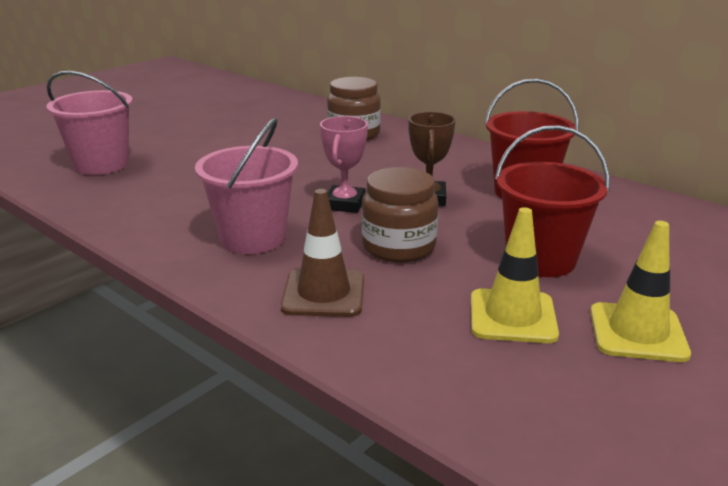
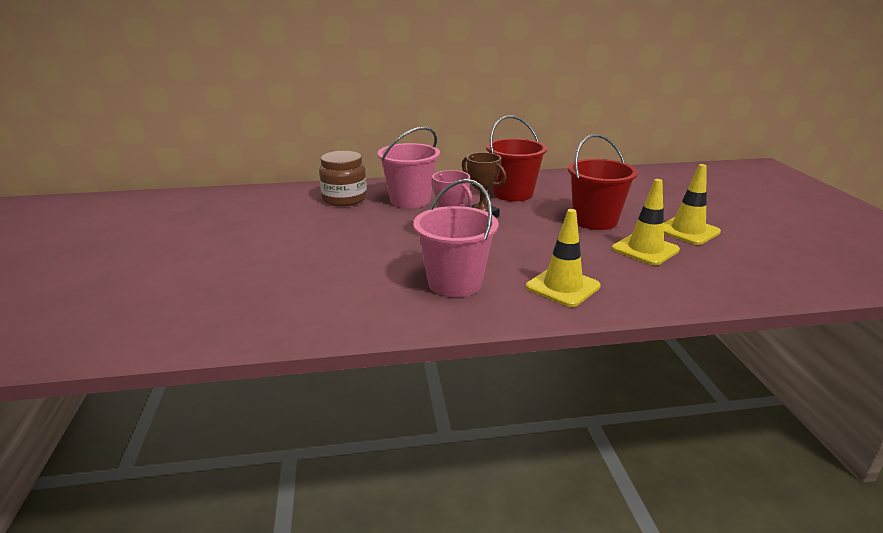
camera: 50 degrees left, 0 degrees up
(101, 164) = (204, 300): pink bucket -> pink bucket (410, 200)
(323, 293) = (562, 287): brown traffic cone -> yellow traffic cone
(398, 247) = (532, 246): brown jar -> none

